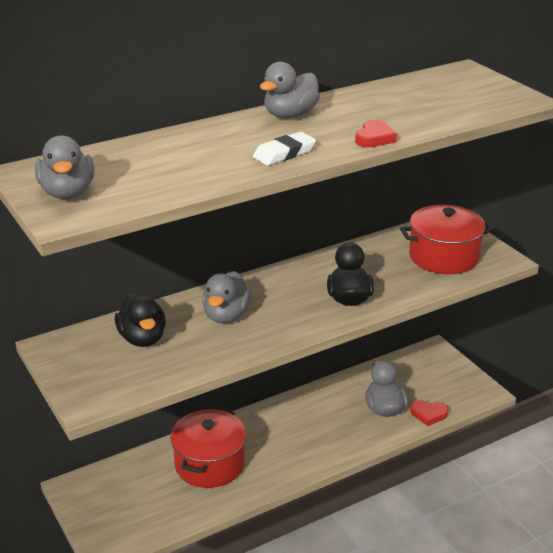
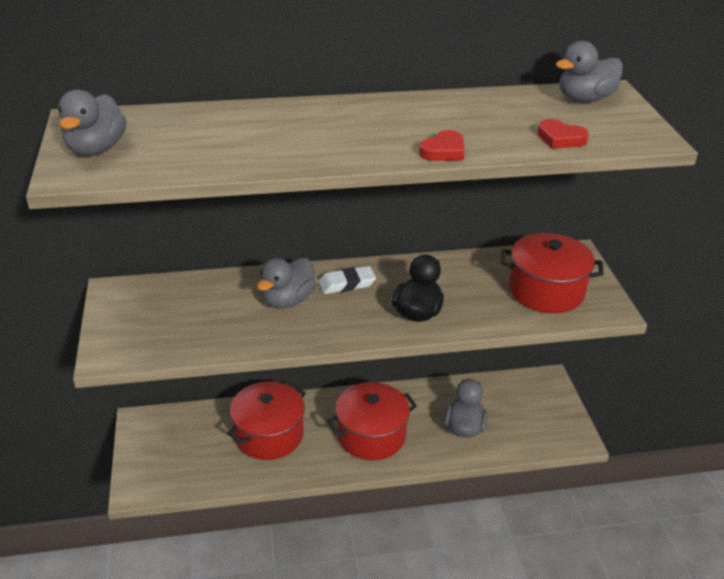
camera: 20 degrees right, 5 degrees up
(142, 338) = (197, 304): black duck -> none
(284, 153) = (335, 149): white eraser -> white eraser (347, 284)
(290, 115) = (378, 109): grey duck -> grey duck (585, 99)
(306, 438) = (371, 435): none -> red pot
(428, 414) = (505, 446): red heart -> red heart (560, 138)

